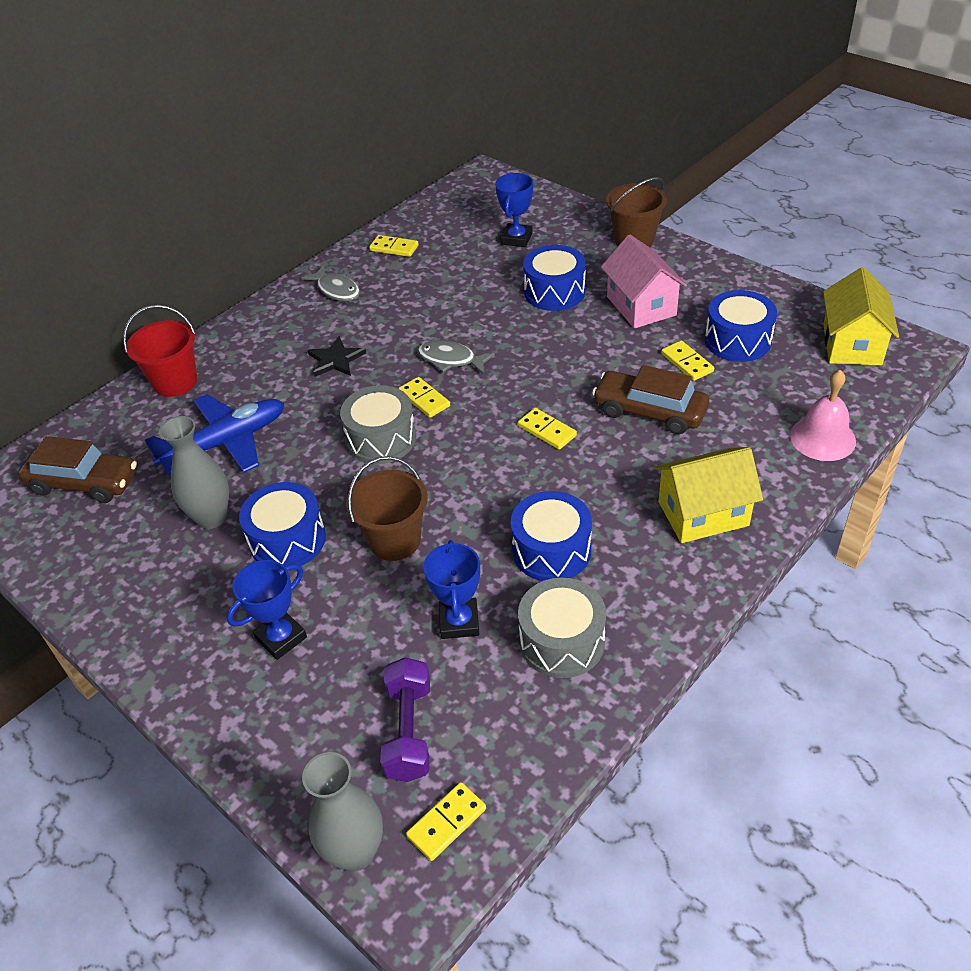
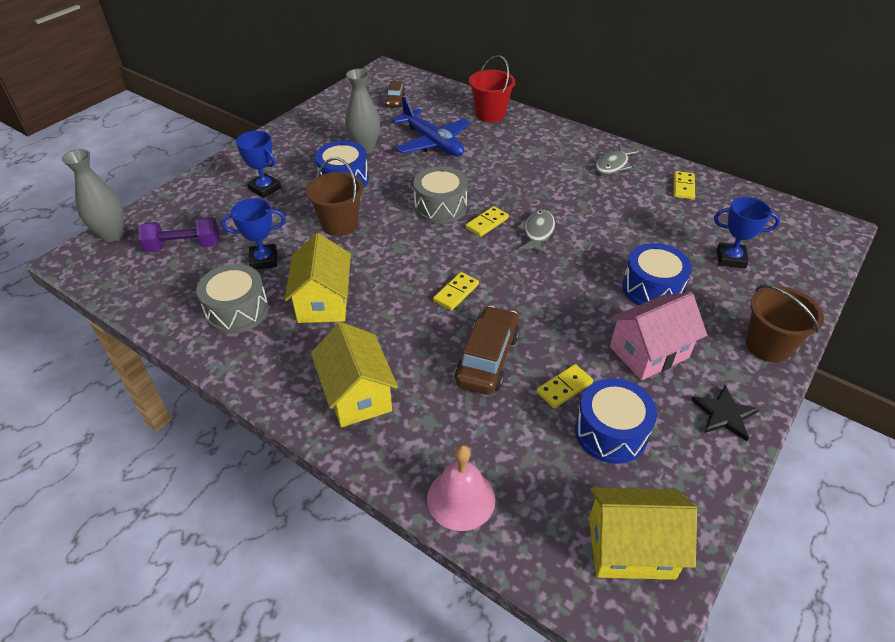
camera: 80 degrees right, 0 degrees up
(84, 483) = (395, 100): brown car -> brown car, size x0.55
(336, 360) = (526, 175): black star -> black star (724, 414)
(446, 822) = (117, 267): yellow domino -> none
(551, 550) = (323, 301): blue drum -> yellow house

